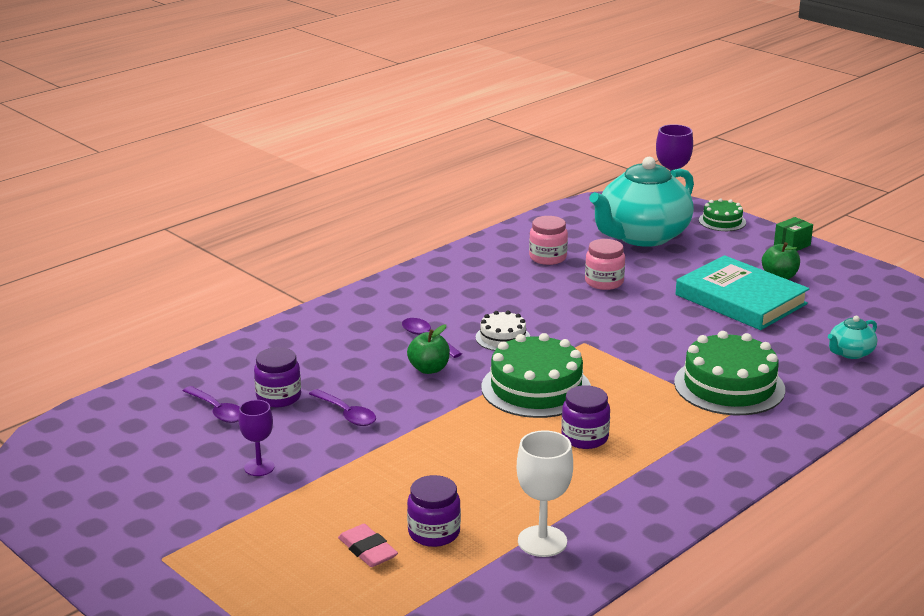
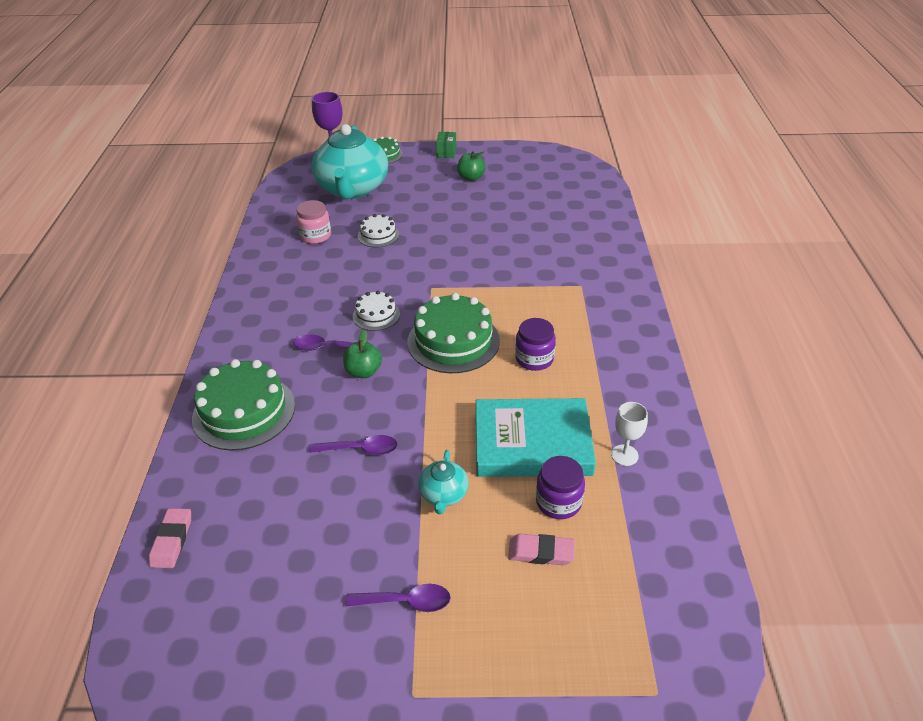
camera: 45 degrees left, 15 degrees up
(155, 390) = (172, 540): none -> pink eraser
(217, 411) = (256, 520): purple spoon -> purple spoon (406, 602)
(259, 467) = (364, 546): purple goblet -> none
(278, 397) = (288, 471): purple jar -> none
(542, 541) = (624, 455): white goblet -> white goblet, size x0.66
(604, 282) = (378, 235): pink jar -> white cake
(729, 386) = (553, 269): green cake -> green cake (244, 411)
(740, 299) = (473, 204): turquoise book -> turquoise book (532, 443)
(850, 353) = (577, 209): turquoise teapot -> turquoise teapot (444, 494)

